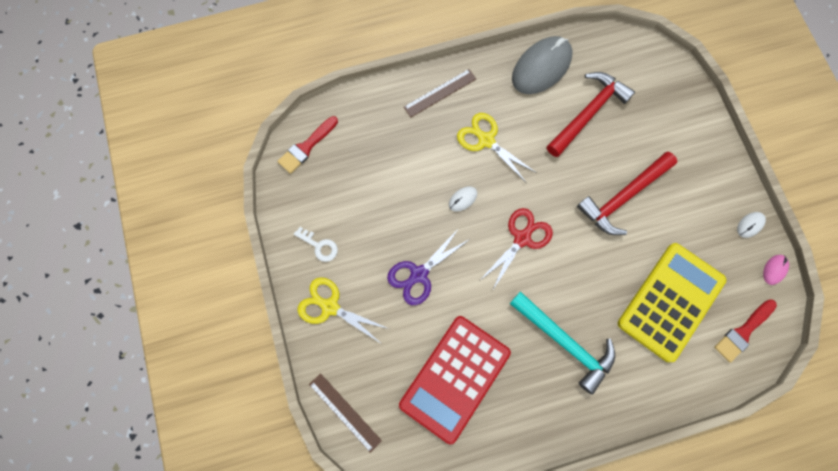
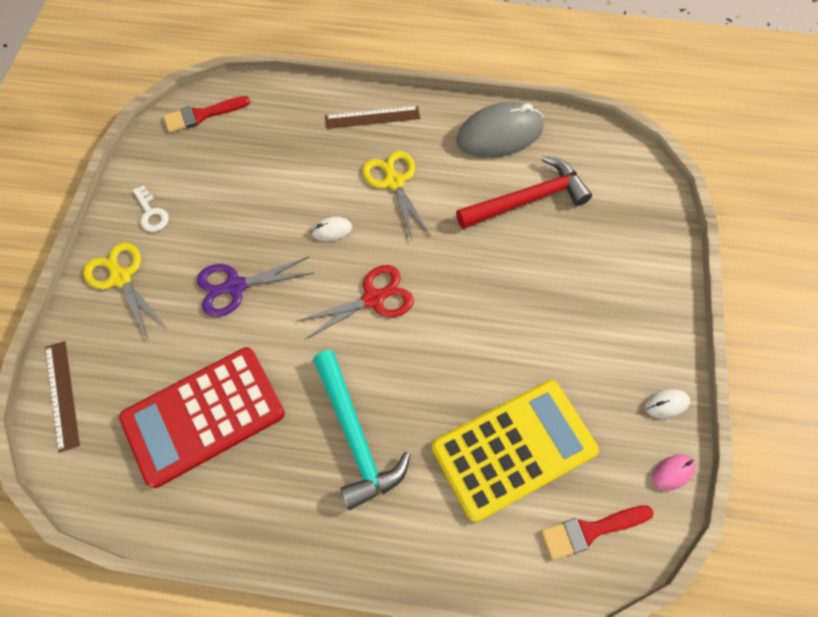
camera: 25 degrees right, 10 degrees down
(623, 197) = (519, 304): red hammer -> none

